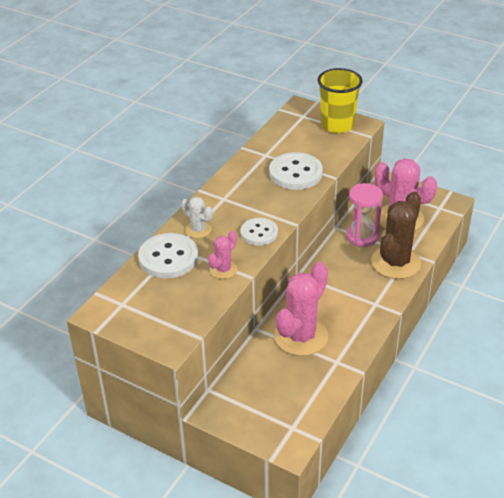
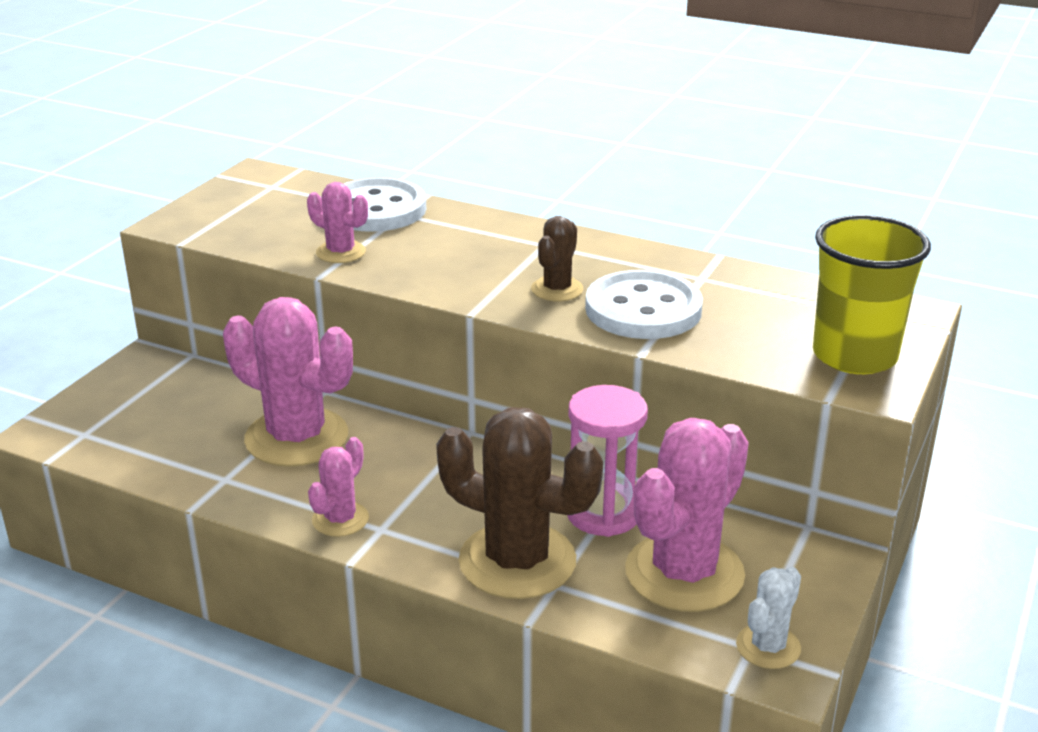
camera: 85 degrees right, 10 degrees down
(198, 230) = (450, 227): white cactus -> white cactus (768, 647)
(259, 233) = (441, 279): white button -> none
(274, 196) = (557, 289): none -> brown cactus
(369, 317) = (340, 519): none -> pink cactus

